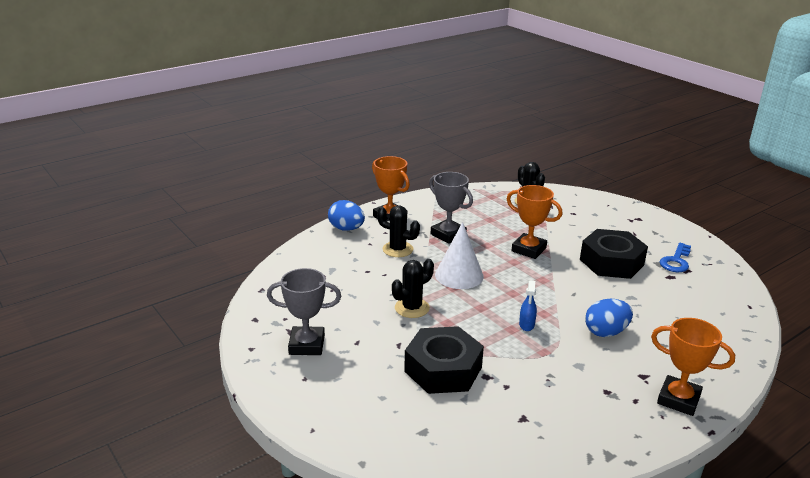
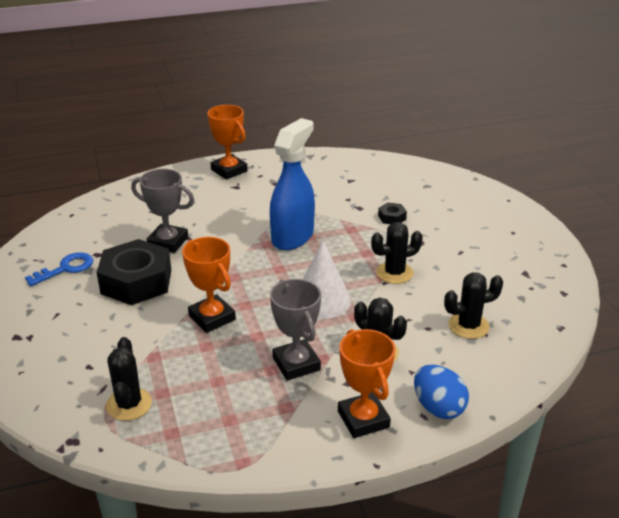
camera: 160 degrees left, 5 degrees up
(307, 345) = (509, 257): grey trophy -> grey trophy (168, 242)
(336, 277) = (468, 326): none -> black cactus
(443, 369) = (392, 217): black nut -> black nut, size x0.42
(526, 325) = (293, 237): blue spray bottle -> blue spray bottle, size x2.42
(606, 332) = (228, 218): blue egg -> none

